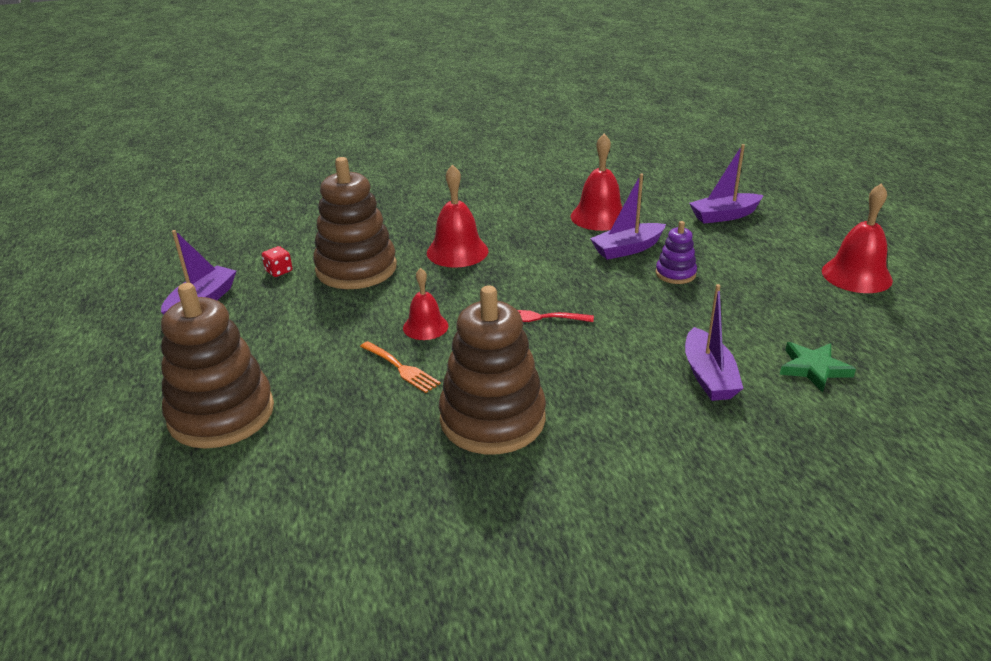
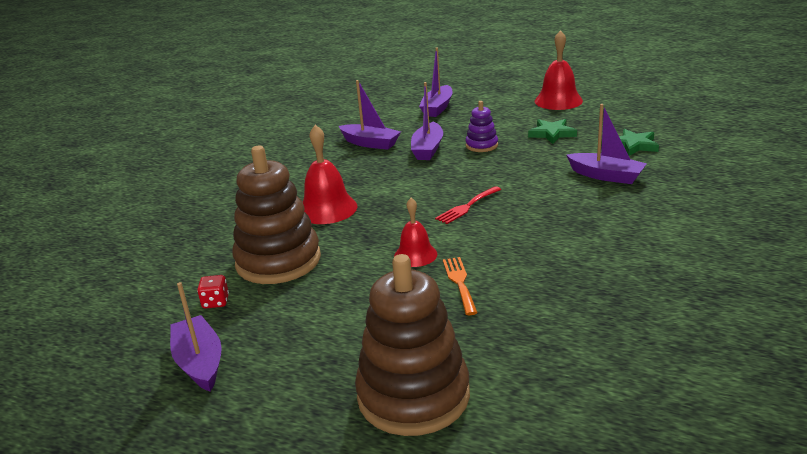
camera: 50 degrees left, 5 degrees down
(401, 368) = (459, 282): orange fork -> orange fork turned 90 degrees counterclockwise
(492, 419) = (569, 264): brown stacking toy -> none
(599, 217) = (370, 143): red bell -> purple boat
(764, 303) = (552, 134): none -> green star

